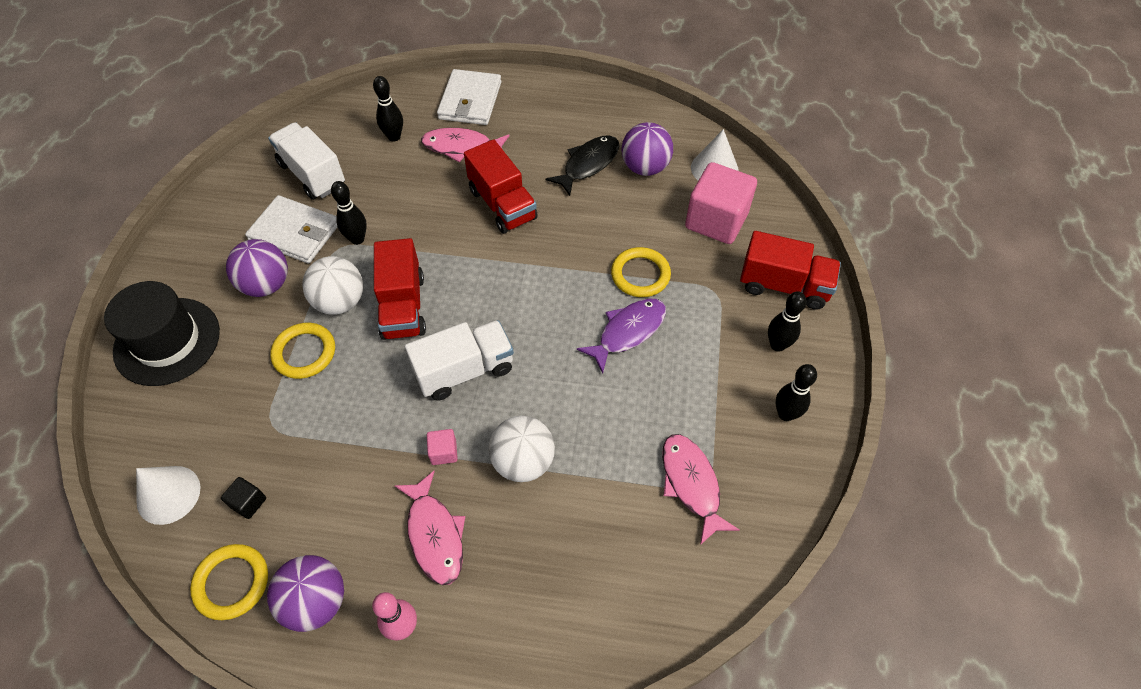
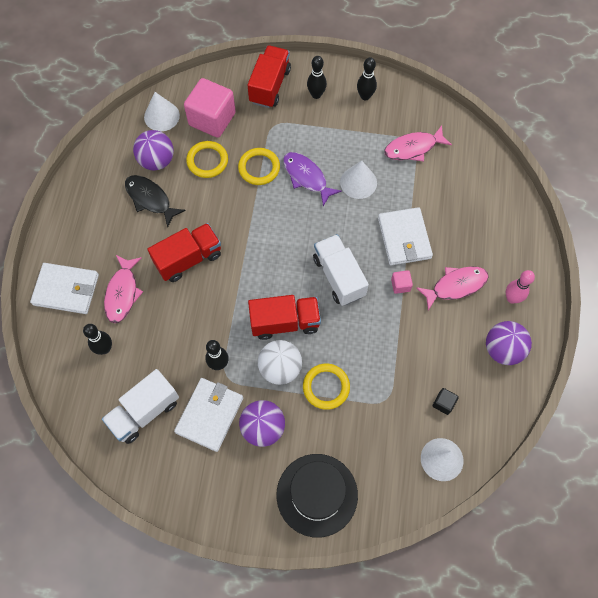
camera: 90 degrees left, 10 degrees up
(232, 583) = (496, 402): yellow ring -> yellow ring (207, 161)
(523, 461) = (404, 238): white ball -> white wallet
(622, 400) = (358, 182): none -> white cone

